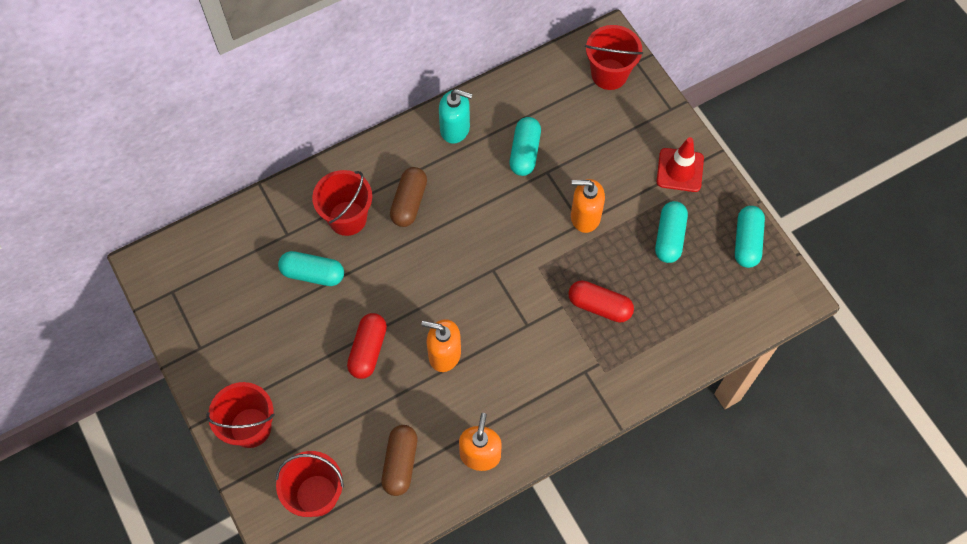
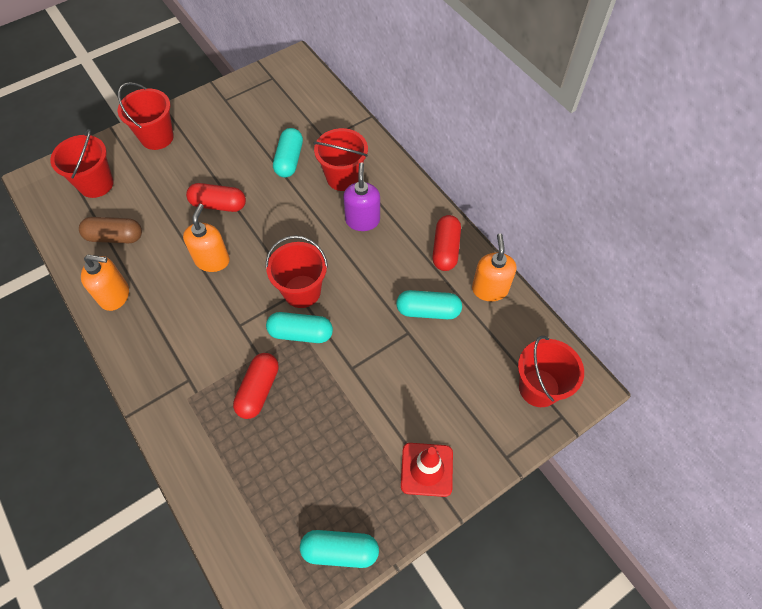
camera: 85 degrees right, 5 degrees down
(409, 202) = (362, 220): brown capsule -> purple soap dispenser
(455, 129) = (445, 249): turquoise soap dispenser -> red capsule
(492, 265) = (302, 291): none -> red bucket
(585, 217) = (359, 371): orange soap dispenser -> orange soap dispenser (490, 289)
(669, 237) = (340, 459): turquoise capsule -> turquoise capsule (300, 333)

